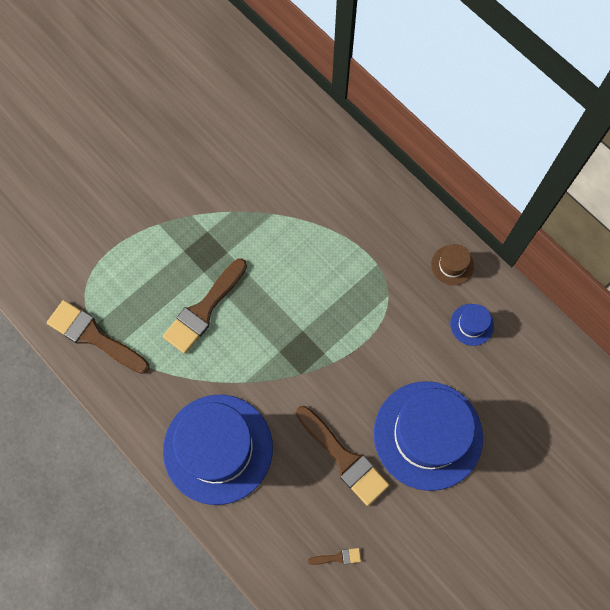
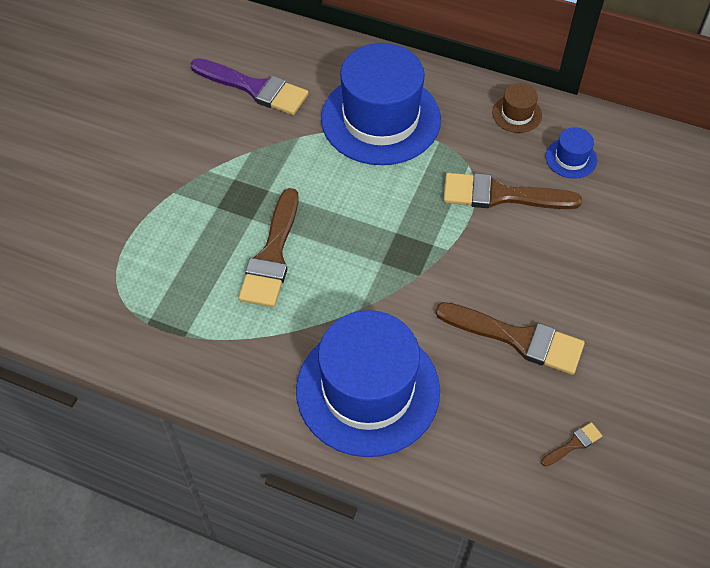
camera: 25 degrees left, 15 degrees down
(94, 336) = (153, 333): brown brush -> brown brush (501, 195)
(260, 154) = (254, 88): none -> purple brush
(428, 435) = (592, 278): blue hat -> blue hat (380, 119)

